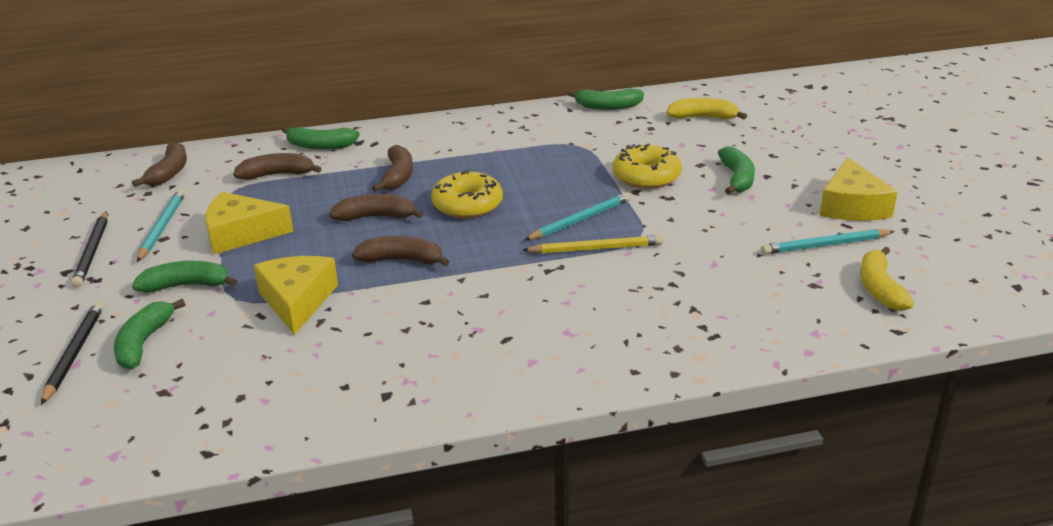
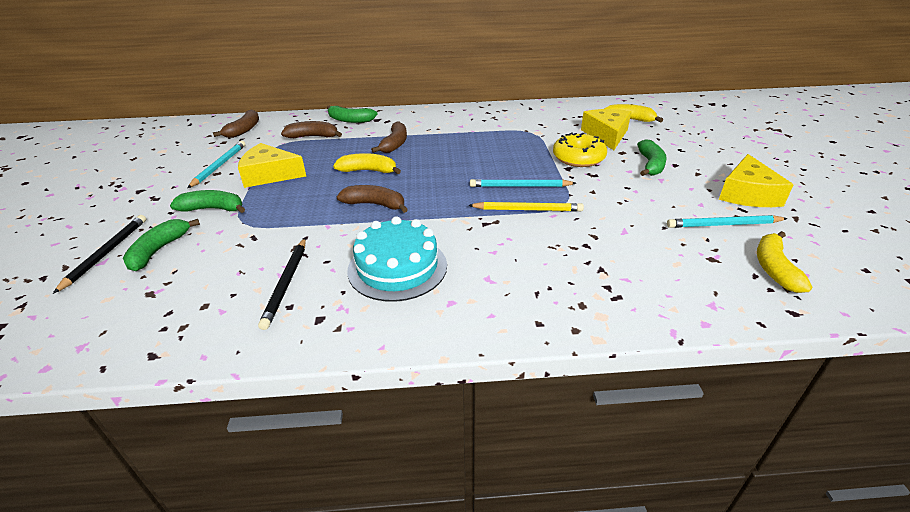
camera: 10 degrees right, 5 degrees up
(92, 251) = (165, 178): black pencil -> black pencil (286, 283)
(297, 301) = (285, 229): yellow cheese -> yellow cheese (606, 135)
(375, 217) = (368, 171): brown banana -> yellow banana
(457, 331) = (397, 267): none -> turquoise cake
(467, 205) = (438, 168): yellow donut -> none
(580, 220) = (520, 186): turquoise pencil -> turquoise pencil turned 150 degrees counterclockwise
(608, 106) = (558, 108): green banana -> none

